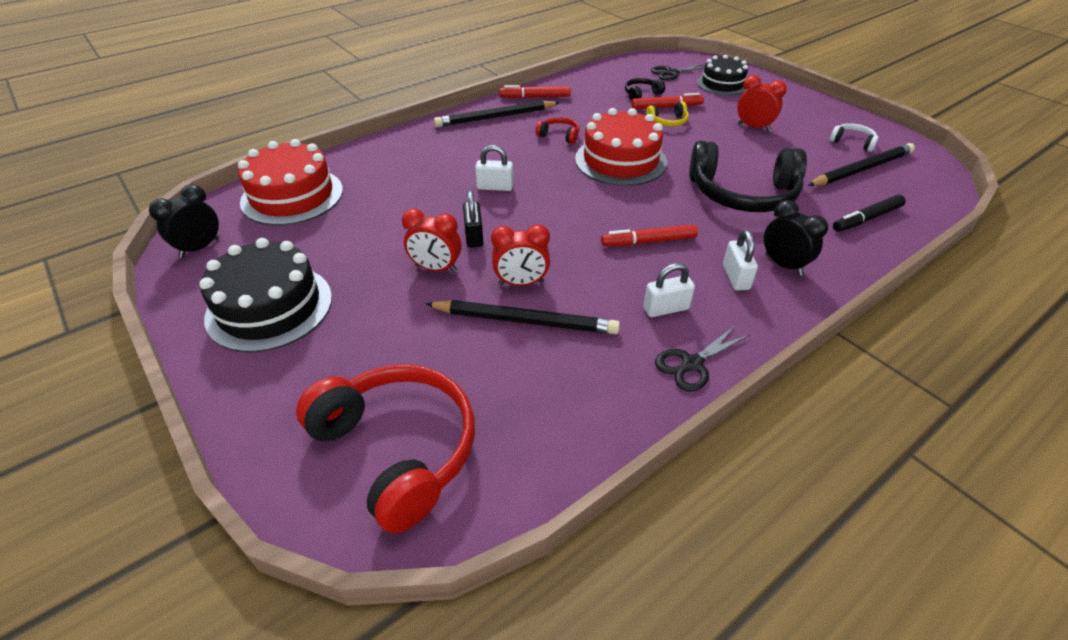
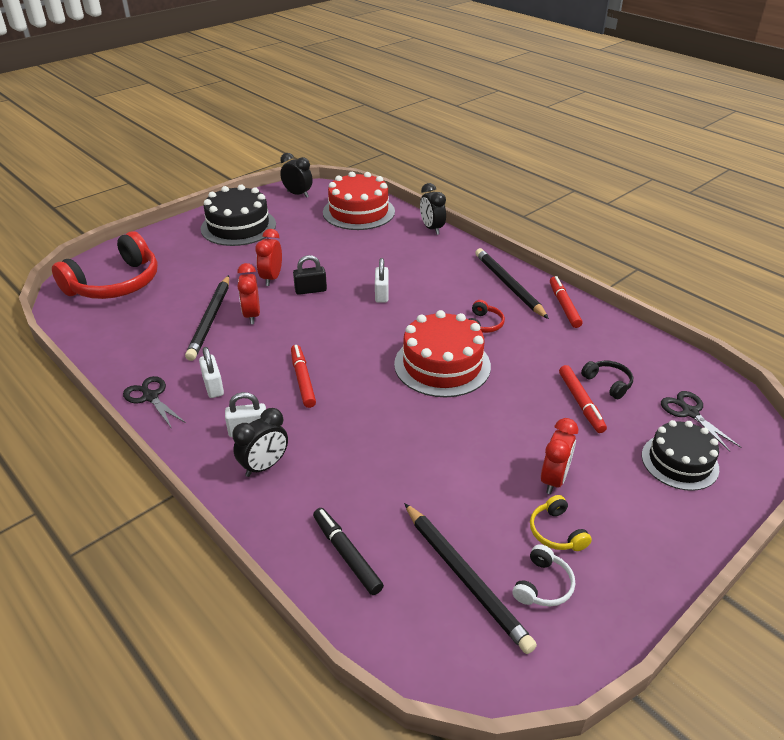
camera: 85 degrees right, 5 degrees down
(365, 148) = (432, 229): none -> black clock
(668, 121) = (542, 402): yellow headphones -> yellow headphones (556, 532)
(742, 193) = (389, 451): black headphones -> none

